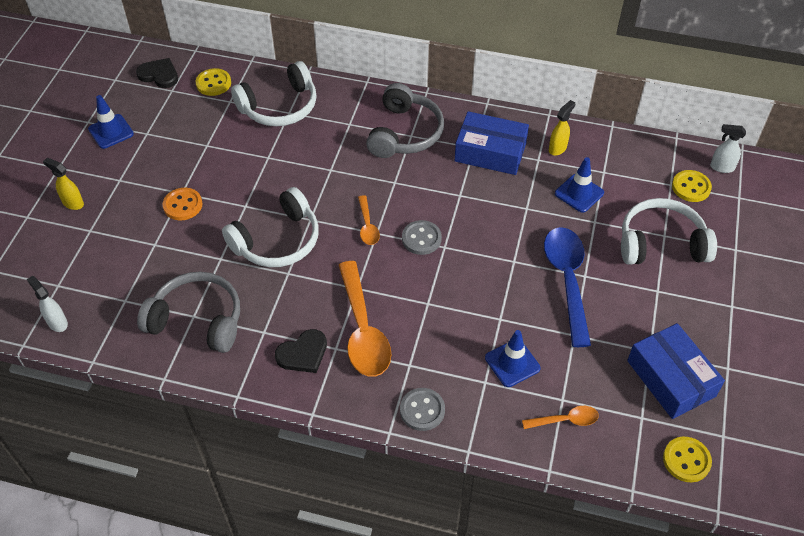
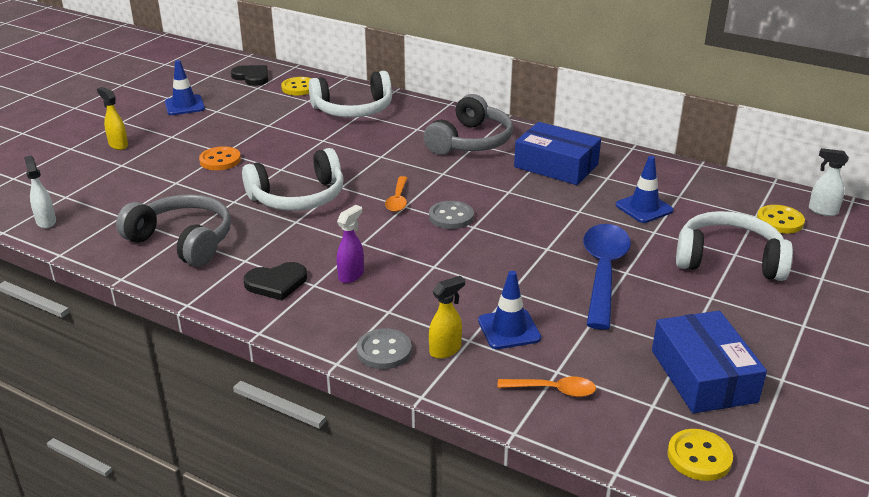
camera: 15 degrees right, 20 degrees down
(363, 330) = (351, 275): orange spoon -> purple spray bottle
(557, 148) = (632, 172): yellow spray bottle -> yellow spray bottle (445, 350)

